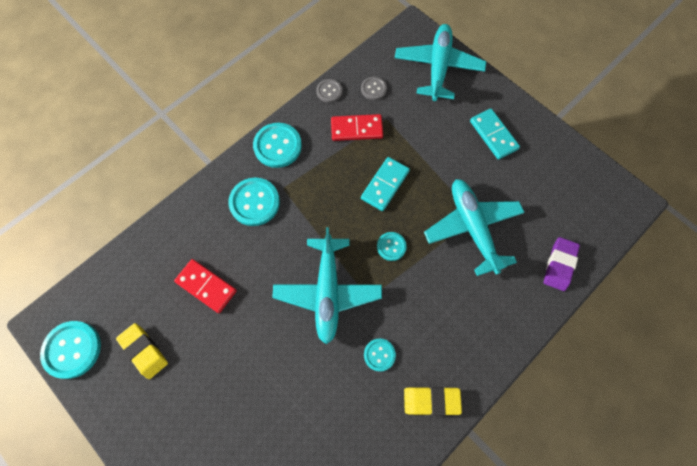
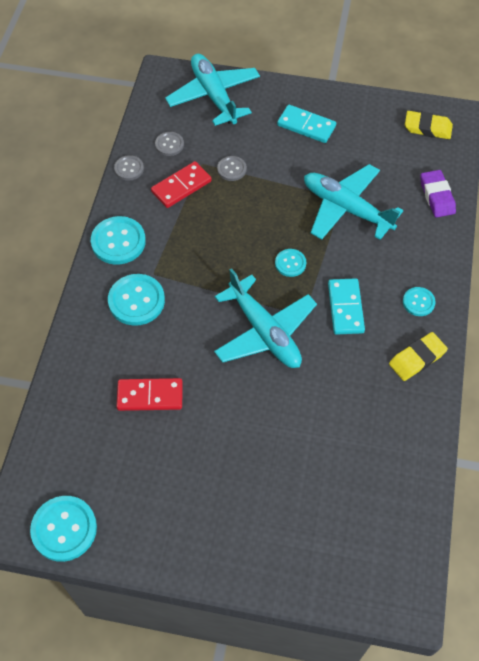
camera: 35 degrees left, 10 degrees down
(144, 351) = (136, 484): yellow eraser -> yellow eraser (427, 128)
(379, 355) = (348, 352): turquoise button -> turquoise button (418, 302)
(385, 185) = (244, 218): turquoise domino -> turquoise domino (345, 308)
(405, 137) = (232, 169): none -> grey button

